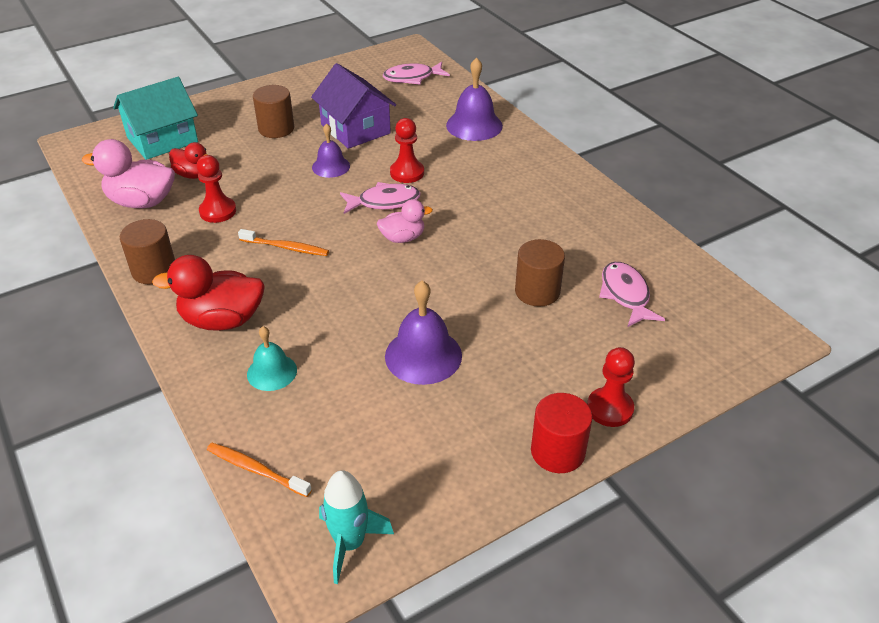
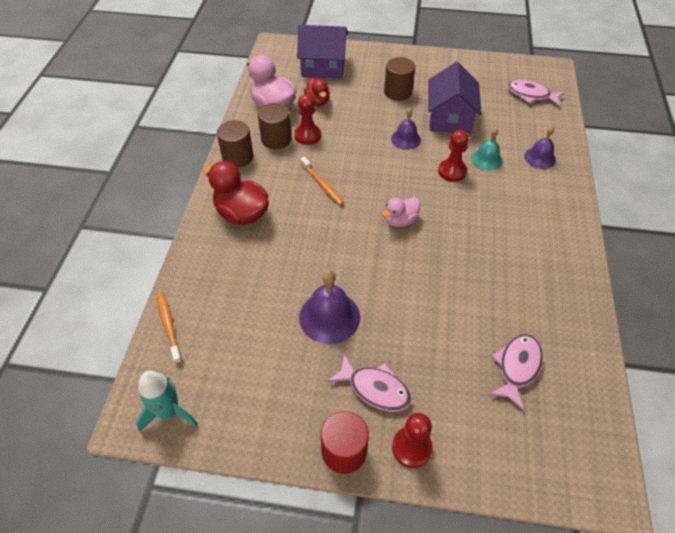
camera: 40 degrees right, 10 degrees up
(162, 140) = (323, 67): turquoise house -> purple house
(272, 372) = (235, 267): turquoise bell -> turquoise bell (486, 159)
(384, 202) = (414, 186): pink fish -> pink fish (375, 389)
(403, 238) = (400, 221): pink duck -> pink duck turned 120 degrees clockwise
(474, 125) = (539, 158): purple bell -> purple bell, size x0.63
(537, 291) = (452, 320): brown cylinder -> brown cylinder (276, 139)

